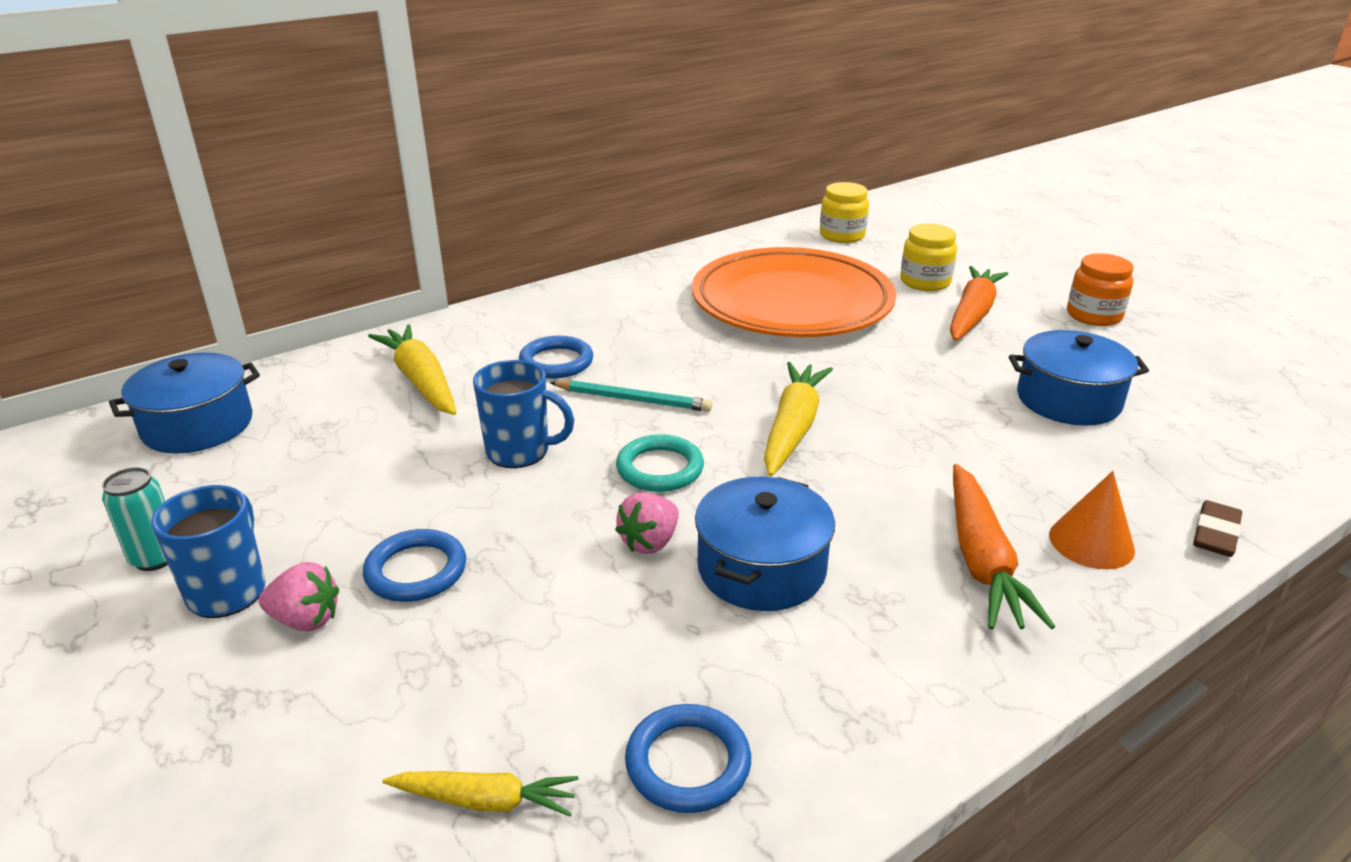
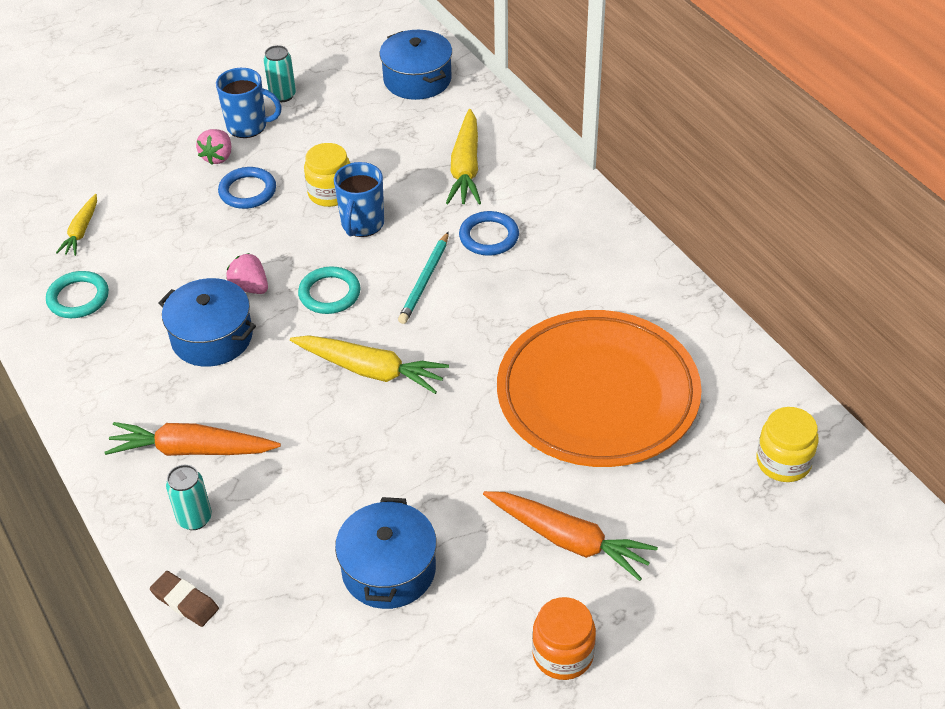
camera: 95 degrees right, 15 degrees up
(420, 381) = (466, 168): yellow carrot -> yellow carrot turned 120 degrees clockwise
(688, 763) = (78, 298): blue ring -> turquoise ring
(925, 282) = (650, 516): yellow jar -> yellow jar (330, 193)
(1091, 542) = (194, 518): orange cone -> turquoise can

